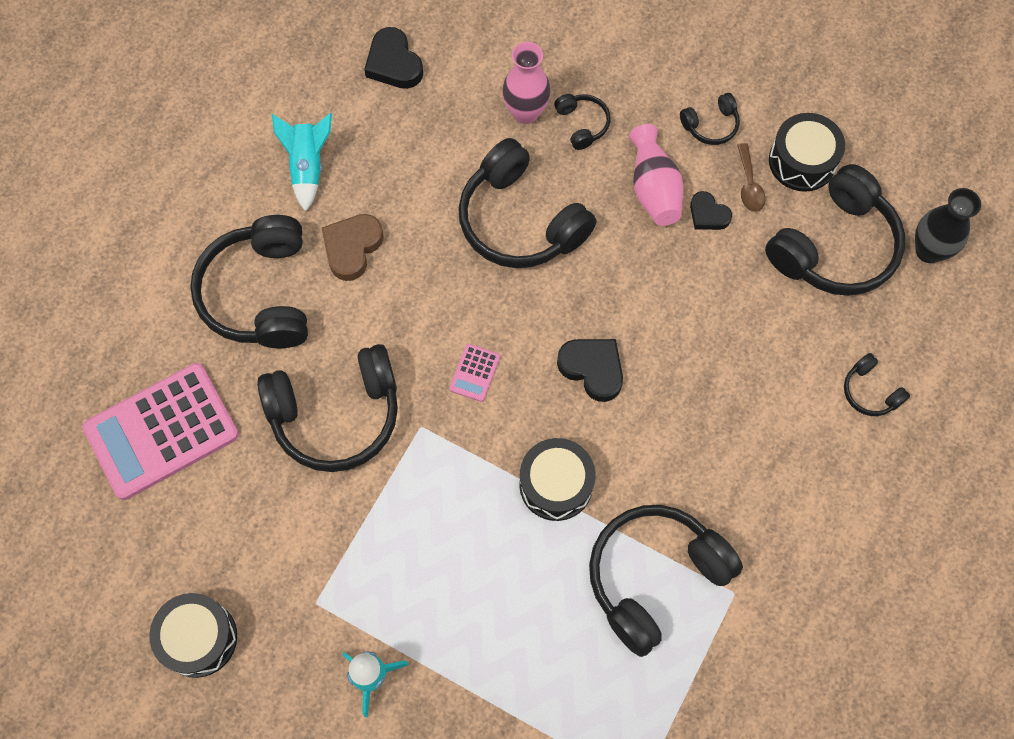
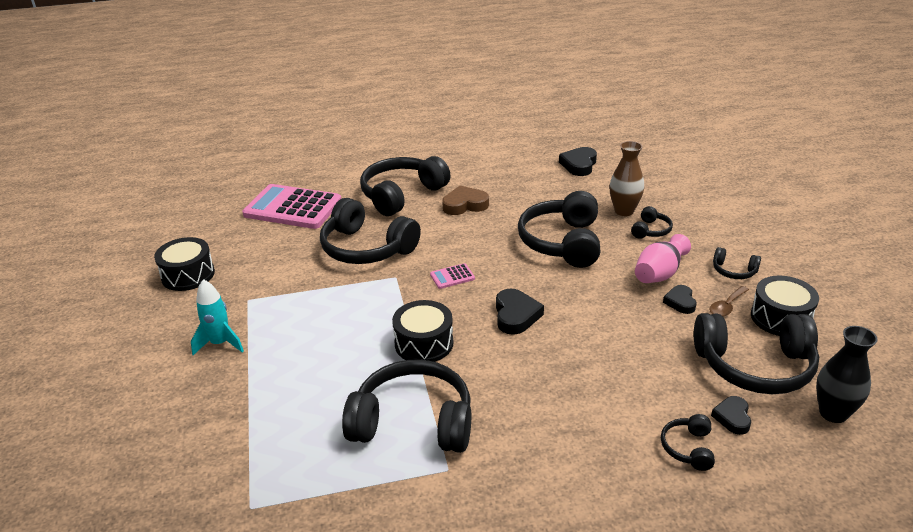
camera: 50 degrees right, 35 degrees down
(307, 166) = (487, 172): turquoise rocket -> none
(525, 112) = (624, 211): pink vase -> brown vase
(870, 326) = (732, 417): none -> black heart

